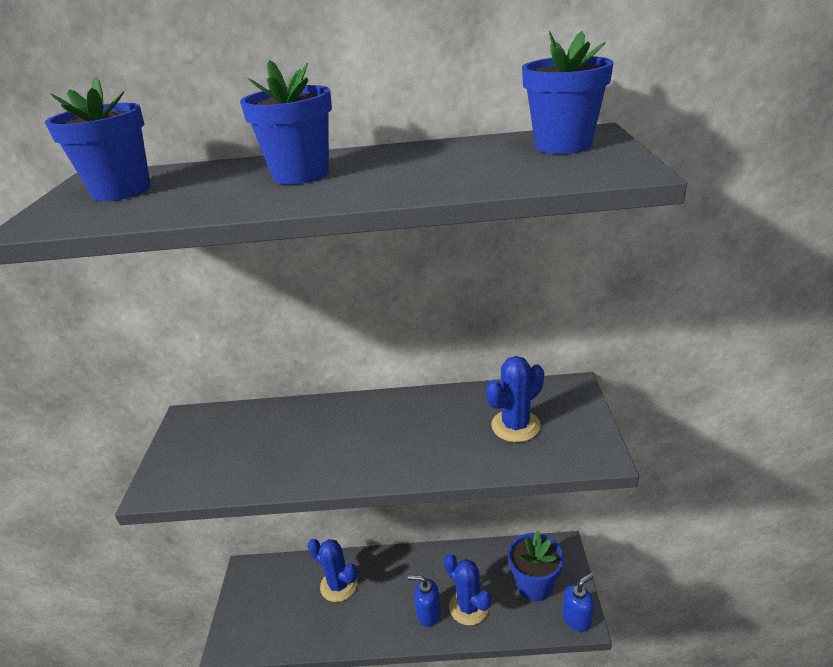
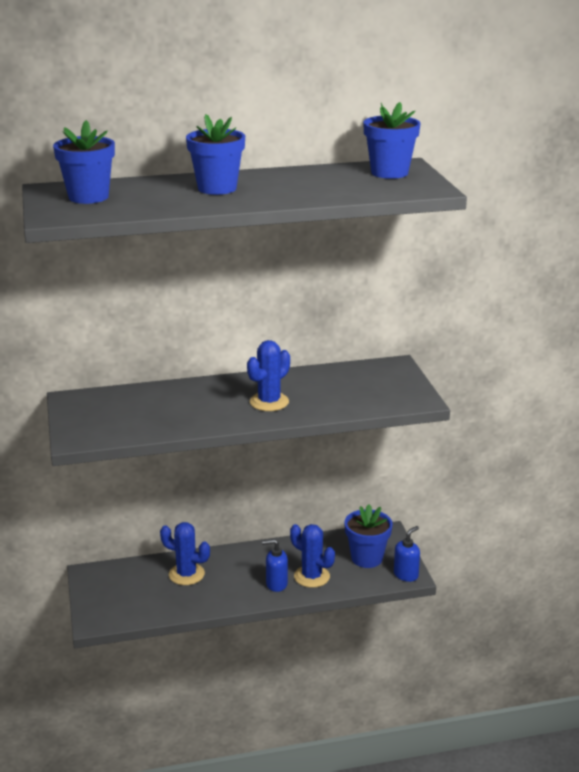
camera: 15 degrees left, 5 degrees down
(515, 426) = (355, 388): blue cactus -> blue cactus (269, 402)

